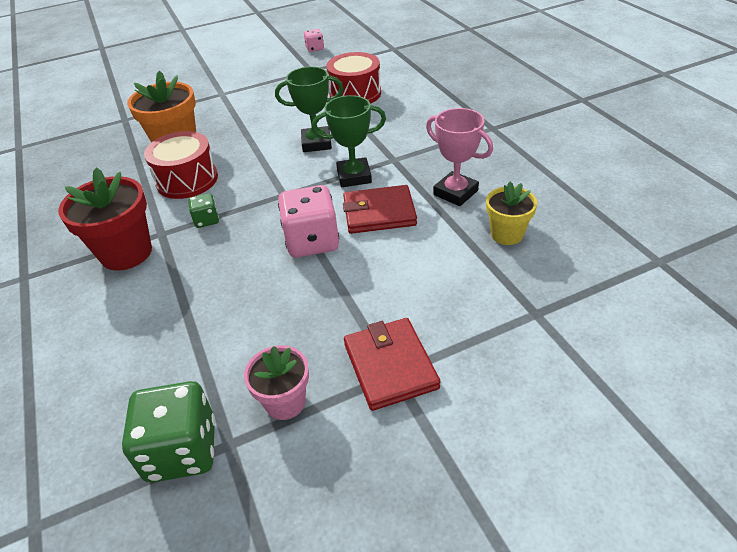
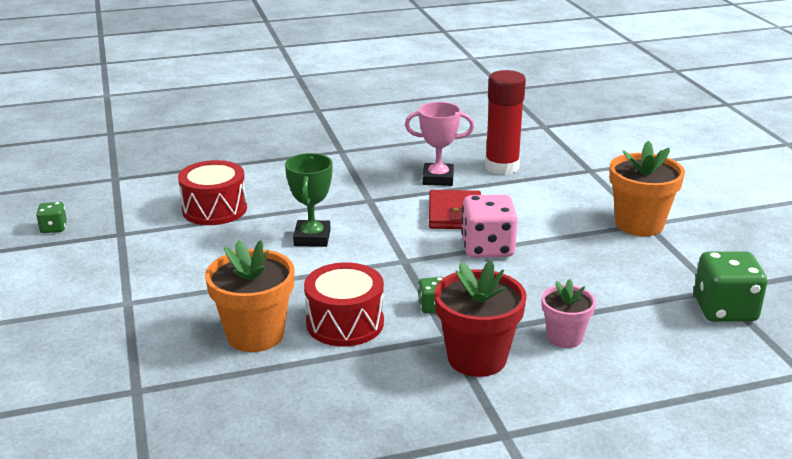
camera: 85 degrees left, 15 degrees down
(285, 402) = (675, 266): pink flower pot -> pink flower pot (564, 337)
(315, 48) = (53, 228): pink dice -> green dice
(354, 176) = (390, 221): green trophy -> none
(390, 366) = (639, 224): red wallet -> orange flower pot
(455, 192) = (438, 179): pink trophy -> pink trophy turned 45 degrees clockwise
(507, 234) = (502, 167): yellow flower pot -> red glue stick

